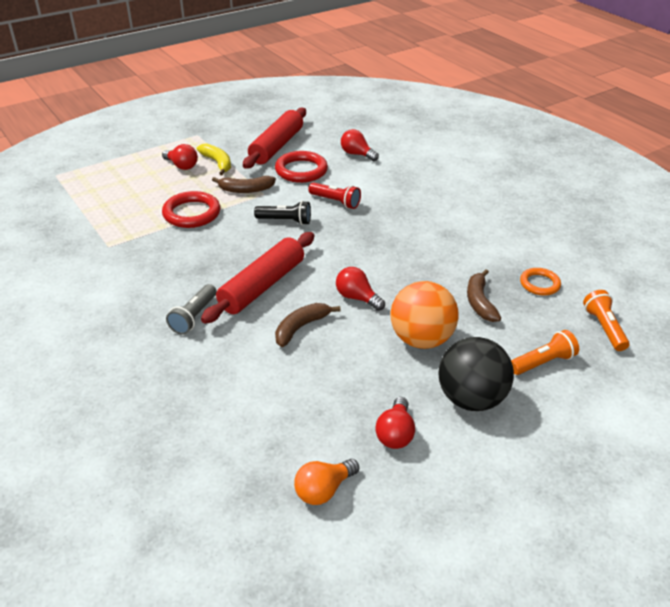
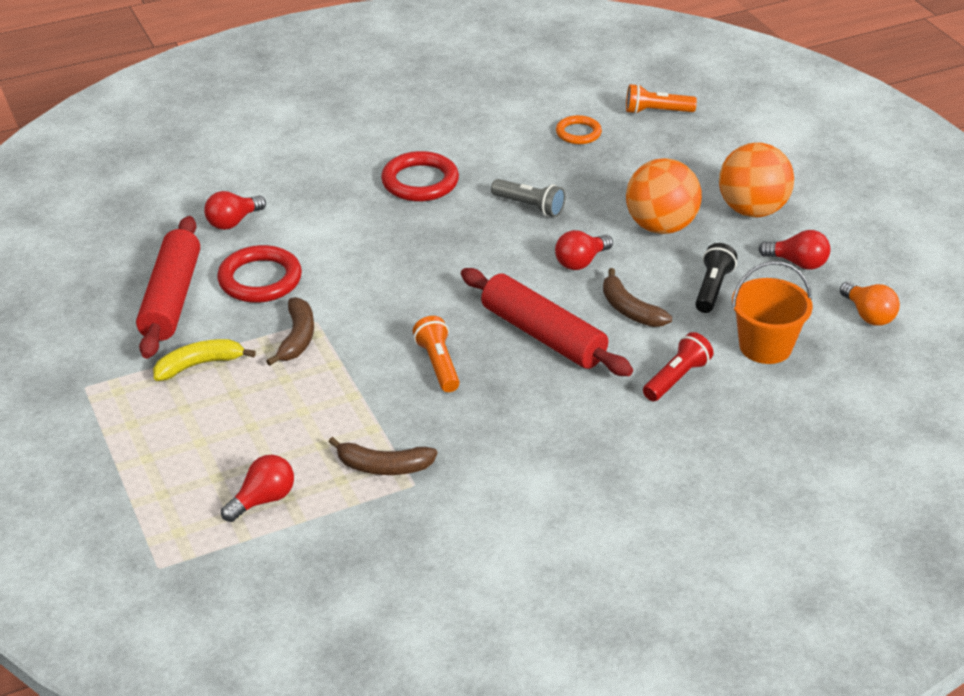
camera: 80 degrees left, 0 degrees up
(182, 166) = (192, 406): red light bulb -> red light bulb (263, 500)
(192, 213) = (347, 396): red ring -> red ring (420, 182)
(194, 317) = (597, 396): grey flashlight -> grey flashlight (530, 206)
(264, 411) = (765, 346): none -> orange bucket
(276, 146) = (171, 298): red rolling pin -> red rolling pin turned 60 degrees clockwise
(285, 221) = (396, 305): black flashlight -> black flashlight (712, 288)
(335, 202) = (361, 256): red flashlight -> red flashlight (677, 378)
(470, 398) = (752, 210): black ball -> orange ball
(479, 302) = (603, 177): brown banana -> brown banana (383, 466)
(543, 362) = (704, 158): orange flashlight -> orange flashlight (438, 364)

